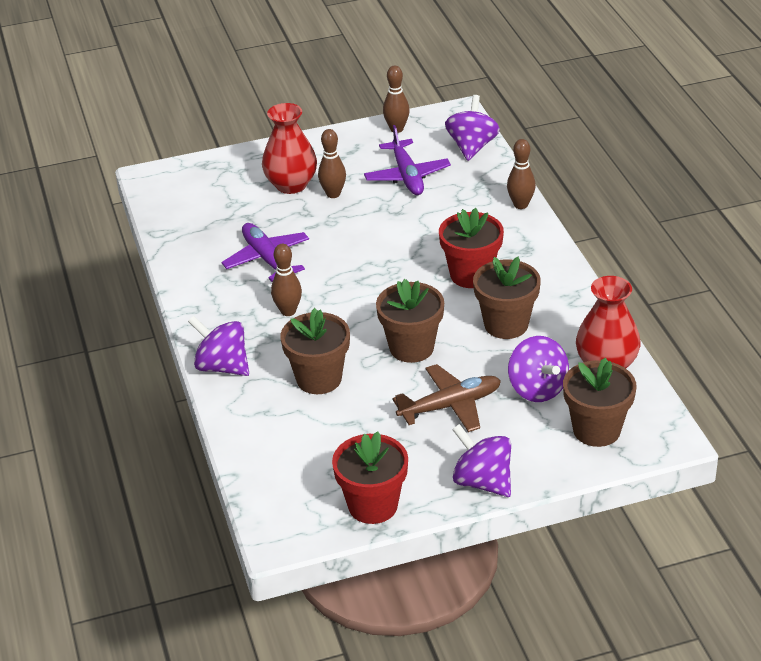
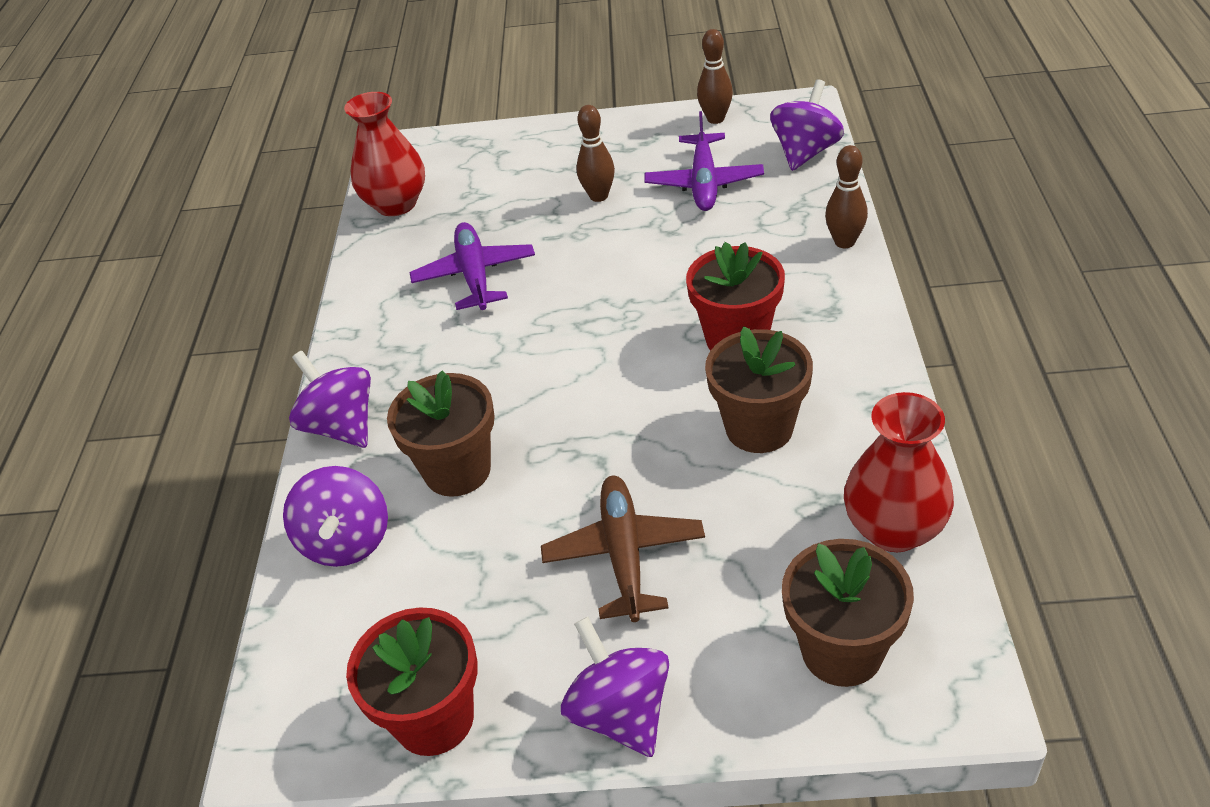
camera: 20 degrees right, 5 degrees up
(288, 311) = (466, 356): brown bowling pin -> none
(291, 185) = (552, 178): red vase -> red vase (396, 204)
(411, 348) = (607, 442): brown flower pot -> none
(450, 406) = (624, 555): brown plane -> brown plane turned 90 degrees counterclockwise
(537, 389) = (769, 551): purple spinning top -> purple spinning top (347, 541)

